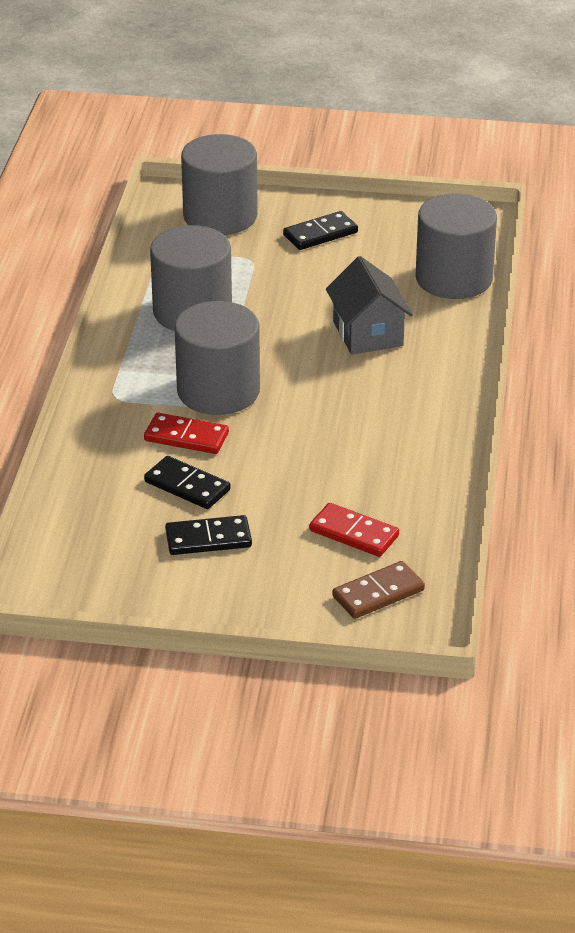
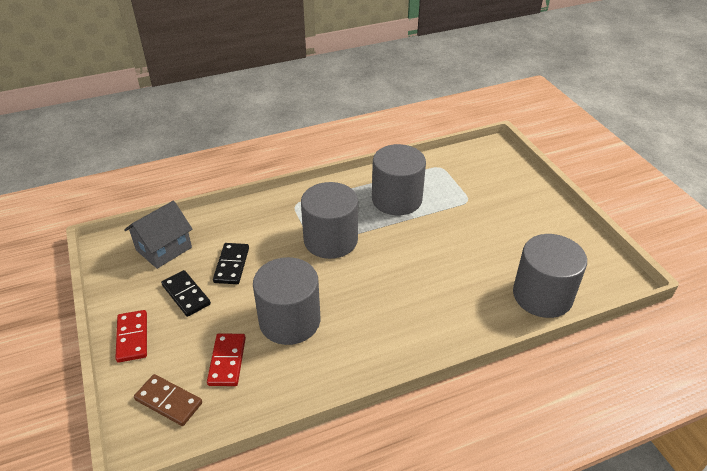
camera: 60 degrees right, 5 degrees up
(186, 437) = (278, 245): red domino -> red domino (132, 337)
(220, 216) = (496, 172): grey cylinder -> grey cylinder (289, 321)
(320, 234) = (523, 216): black domino -> none
(368, 333) = (442, 279): grey house -> grey house (164, 249)

